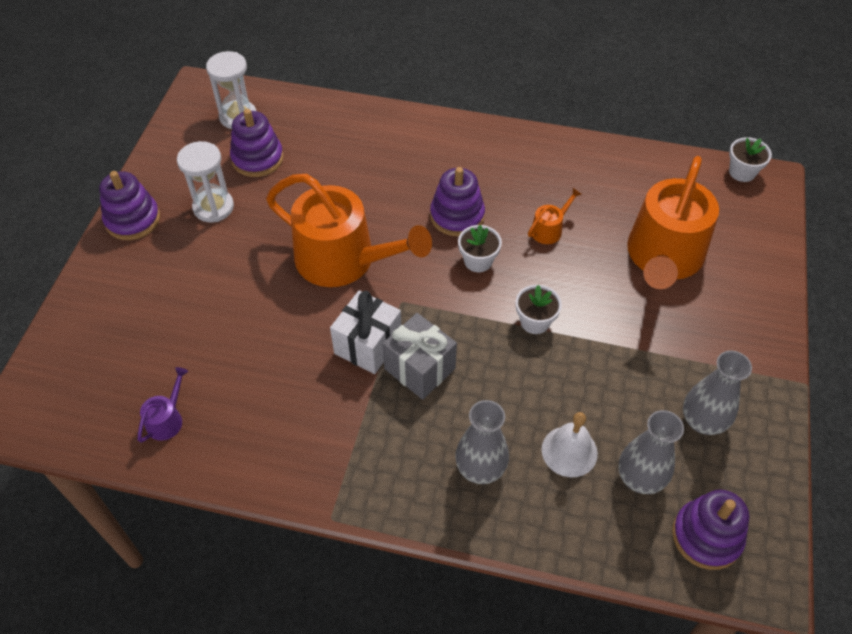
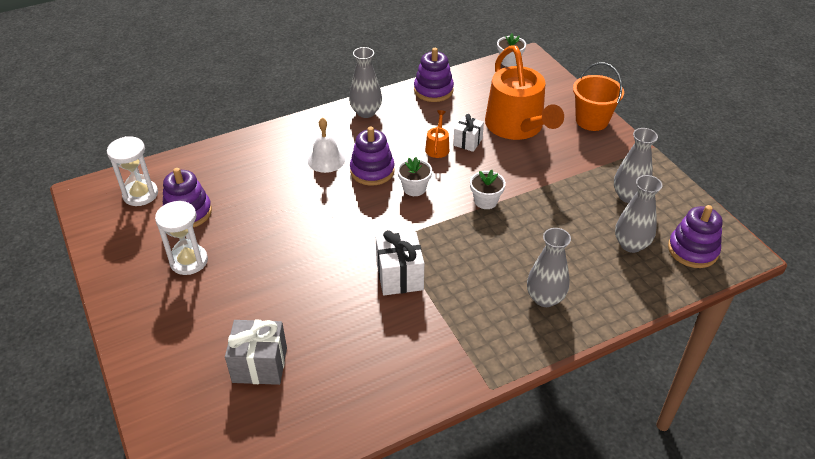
camera: 40 degrees left, 10 degrees down
(133, 219) = (129, 306): purple stacking toy -> purple stacking toy (433, 90)
(167, 420) = (311, 412): purple watering can -> none
(343, 260) = (325, 238): orange watering can -> none
(419, 368) = (447, 269): grey gift -> grey gift (260, 365)
(518, 146) = (366, 112): none -> grey vase
(569, 451) = (581, 256): white bell -> white bell (326, 160)
(588, 242) = (468, 142): none -> white gift
(762, 303) = (592, 120): none -> orange bucket

